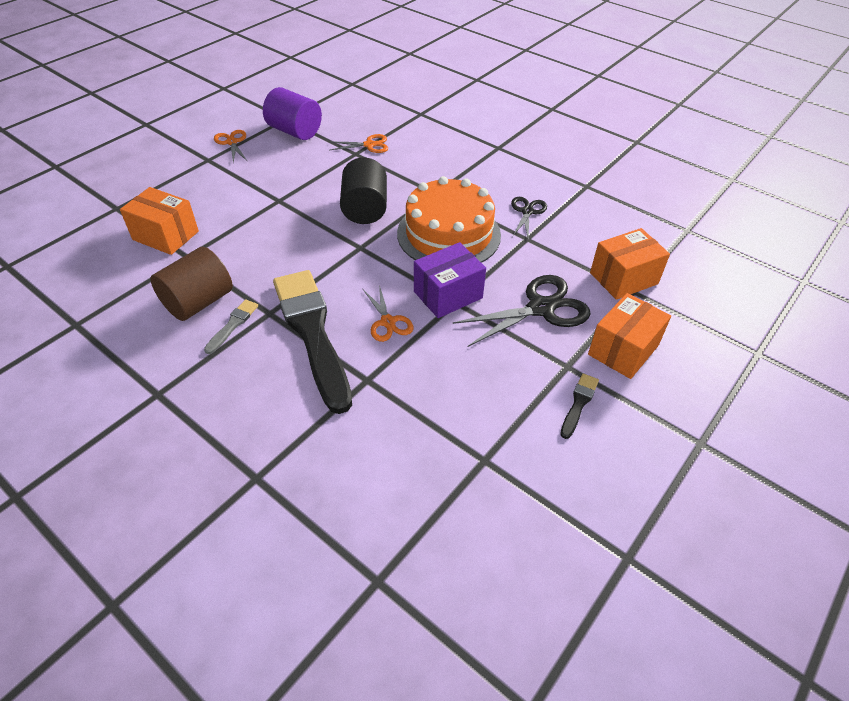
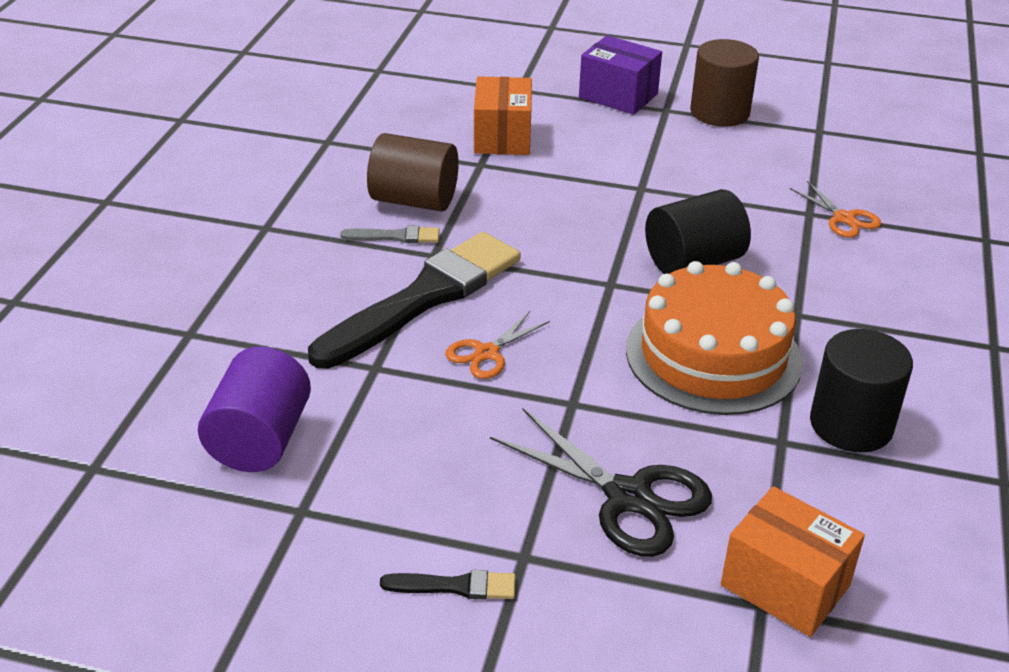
camera: 65 degrees right, 10 degrees down
(232, 142) = (719, 112): orange scissors -> brown cylinder
(295, 131) = (799, 148): purple cylinder -> purple cylinder (260, 440)
(448, 295) = (581, 392): purple box -> purple box (618, 96)
(527, 212) = (851, 424): black scissors -> black cylinder
(623, 350) = (605, 618): orange box -> none

